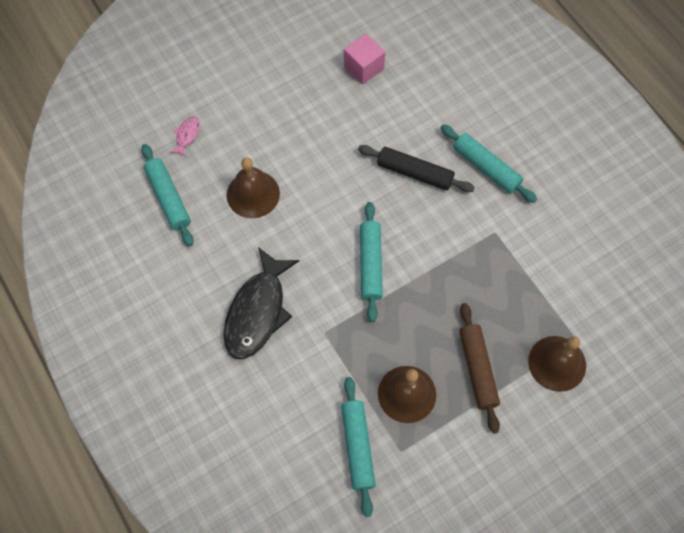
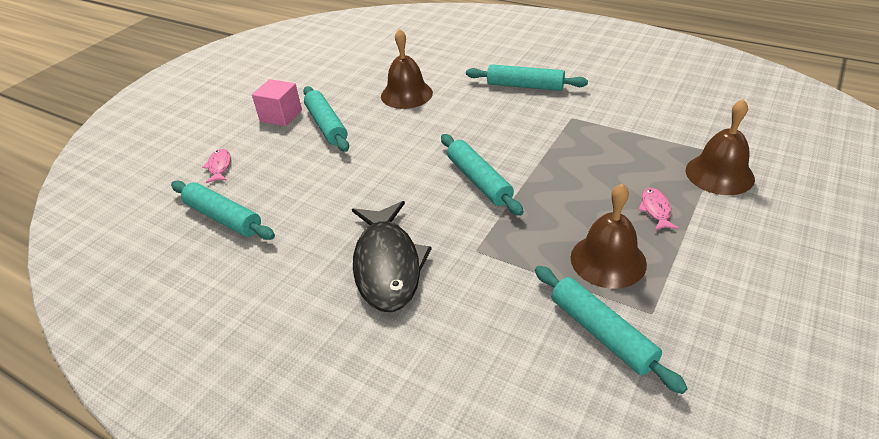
camera: 25 degrees left, 25 degrees down
(253, 194) = (318, 180): brown bell -> brown bell (406, 94)
(291, 128) = (326, 125): none -> turquoise rolling pin
(363, 67) = (368, 71): pink cube -> pink cube (281, 115)
(415, 173) = (466, 110): black rolling pin -> none
(477, 369) = (655, 209): brown rolling pin -> pink fish

